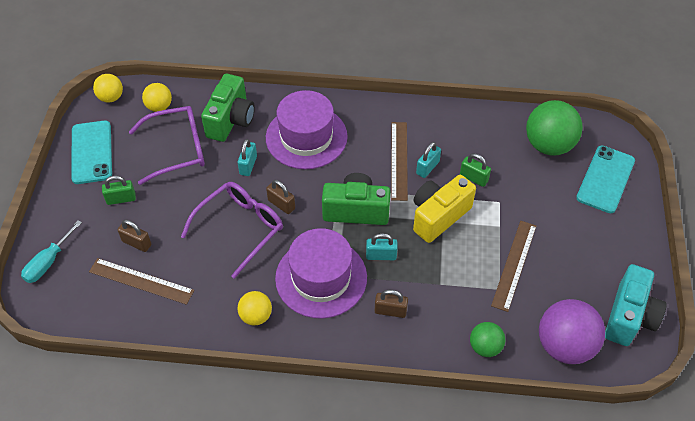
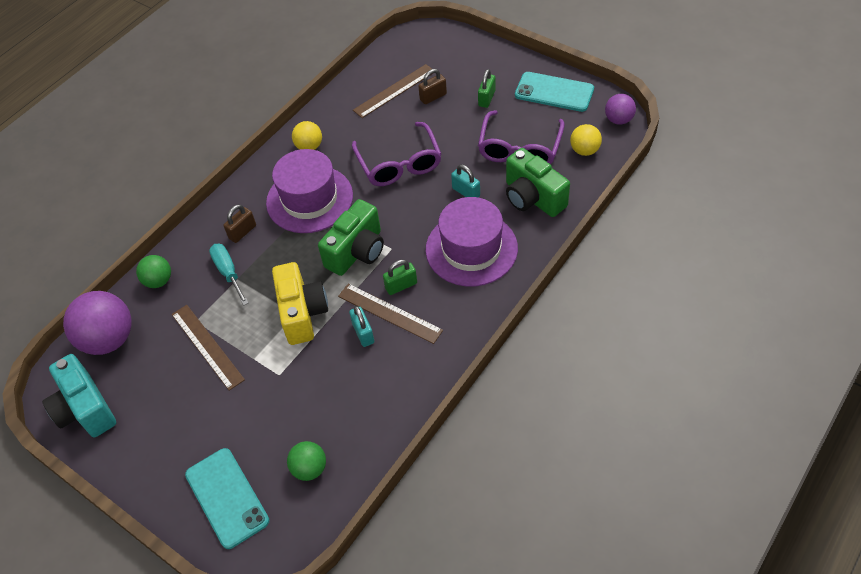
camera: 125 degrees right, 0 degrees up
(48, 262) = (452, 45): turquoise screwdriver -> turquoise screwdriver (228, 272)
(111, 97) = (618, 120): yellow ball -> purple ball
(281, 204) = (404, 200): brown padlock -> none
(381, 255) = (297, 249): turquoise padlock -> none
(473, 178) = (322, 368): green padlock -> green padlock (401, 286)
(548, 145) = (309, 468): green ball -> green ball, size x0.55

